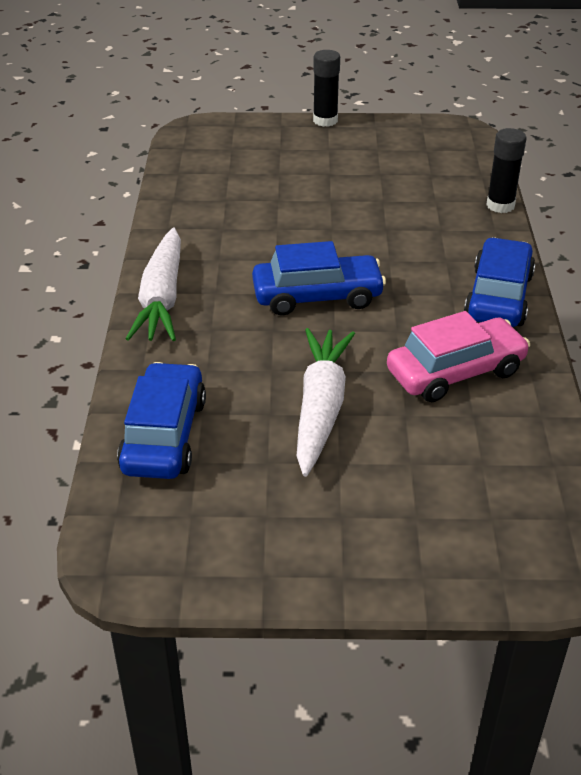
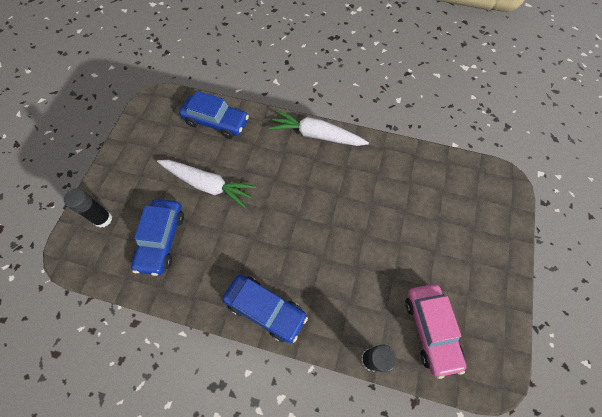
camera: 105 degrees right, 25 degrees up
(317, 296) = (296, 207): blue car -> blue car (162, 240)
(325, 120) = (516, 271): black glue stick -> black glue stick (103, 219)
(455, 372) = (209, 257): pink car -> pink car (431, 329)

